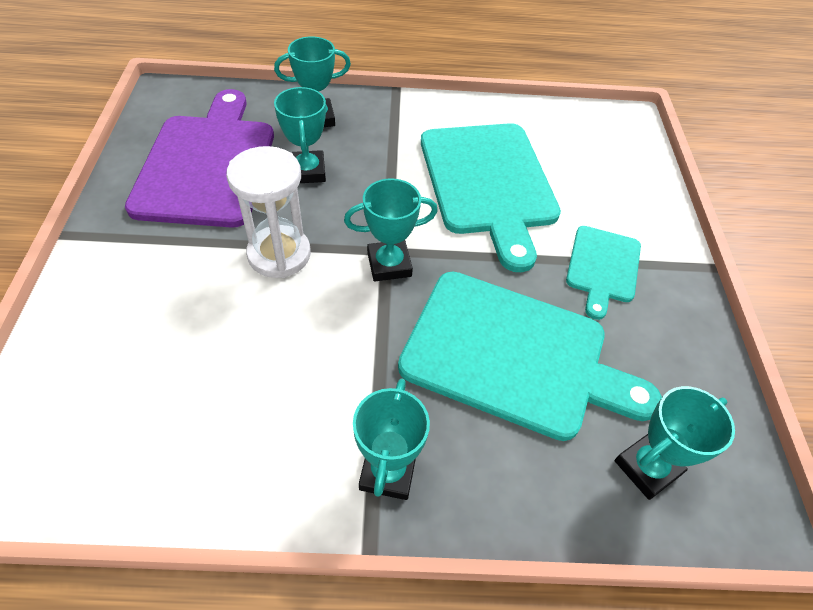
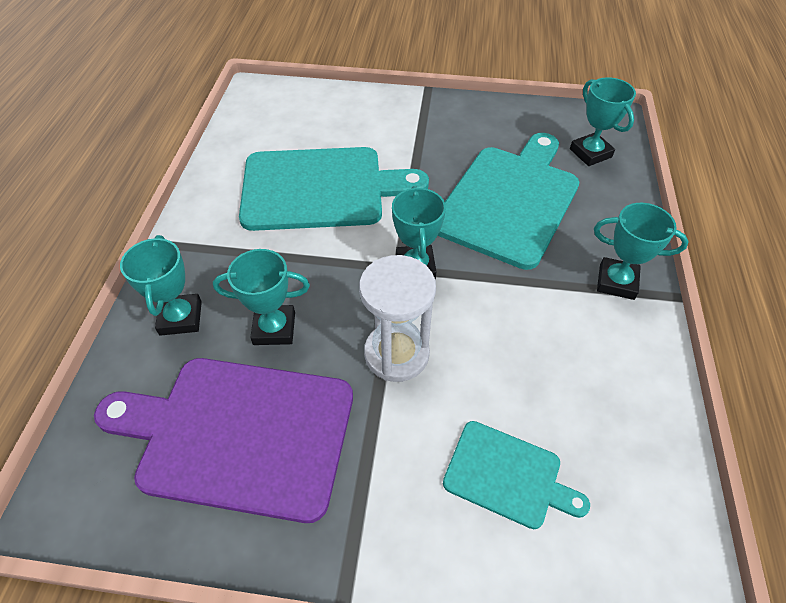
camera: 80 degrees left, 0 degrees up
(603, 267) = (425, 139): turquoise cutting board -> turquoise cutting board (507, 475)

